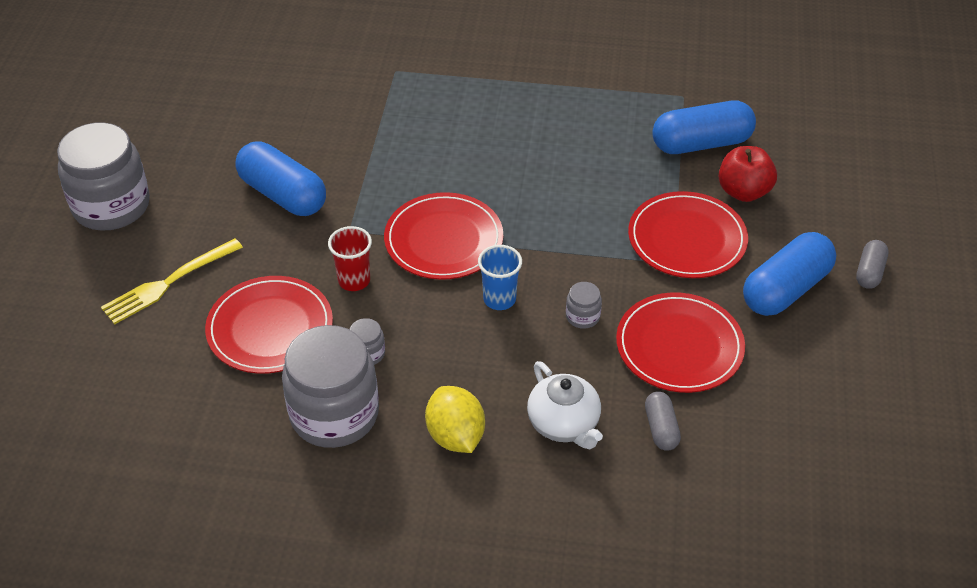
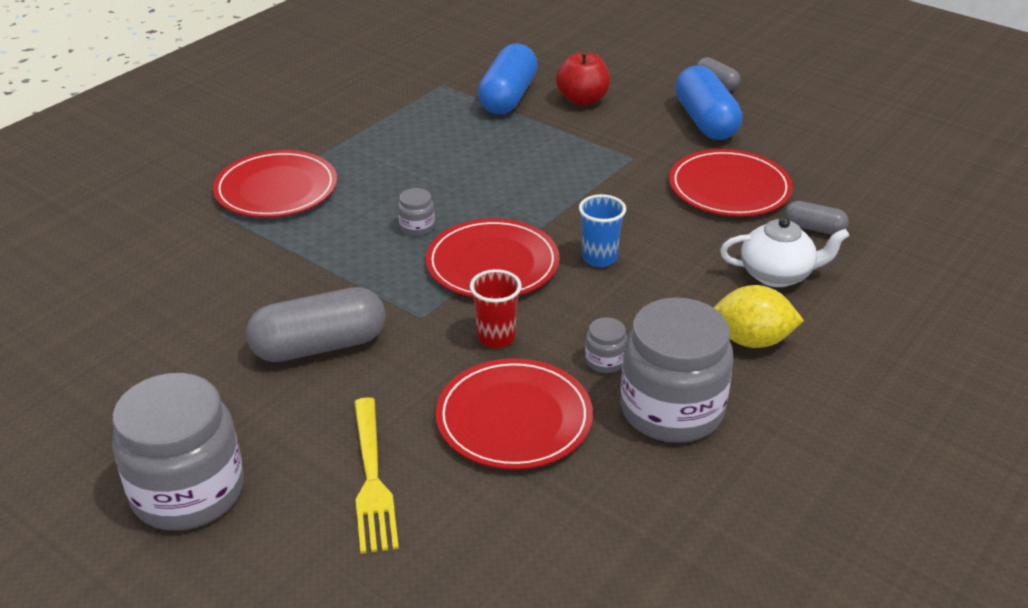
camera: 60 degrees left, 10 degrees down
(283, 194) = (319, 346): blue capsule -> grey capsule
(582, 316) = (658, 222): grey jar -> grey jar (417, 227)
(687, 239) = (611, 142): red plate -> red plate (276, 189)

